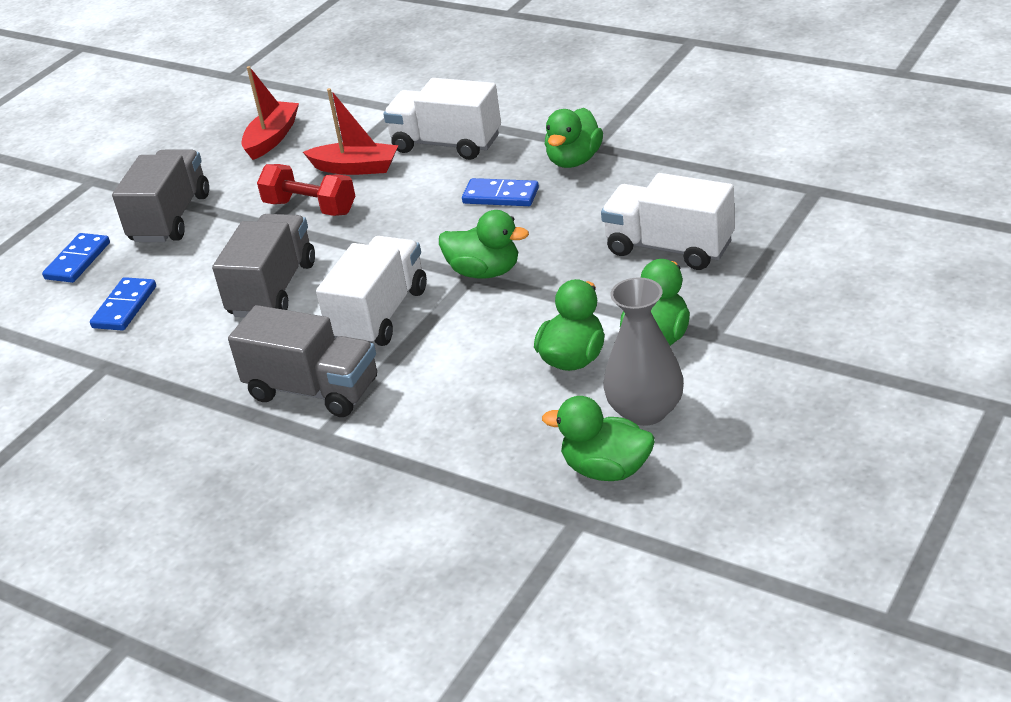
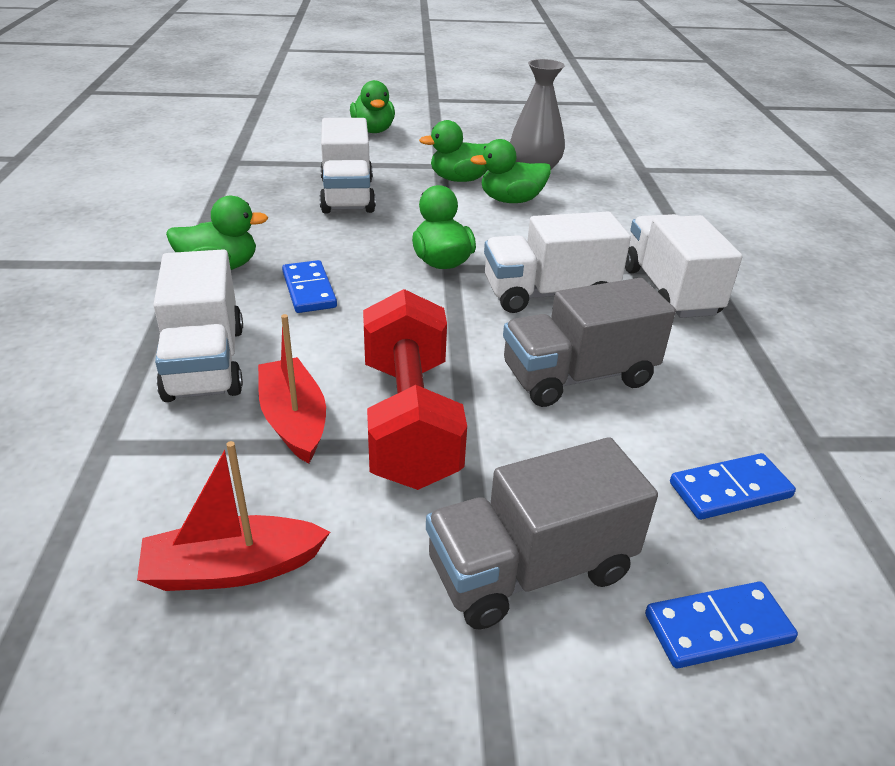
camera: 130 degrees left, 0 degrees up
(310, 208) = (409, 421): red dumbbell -> red dumbbell, size x1.53
(313, 390) = (669, 291): grey truck -> white truck
(606, 469) = (595, 170): green duck -> green duck (373, 130)

